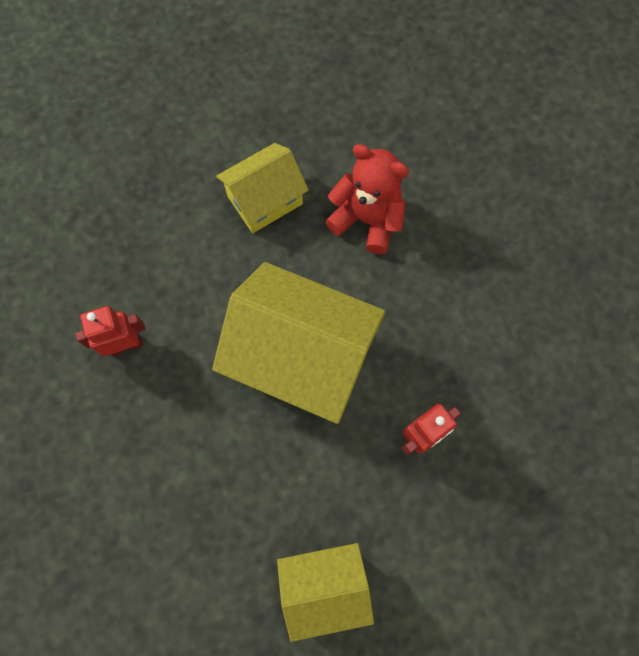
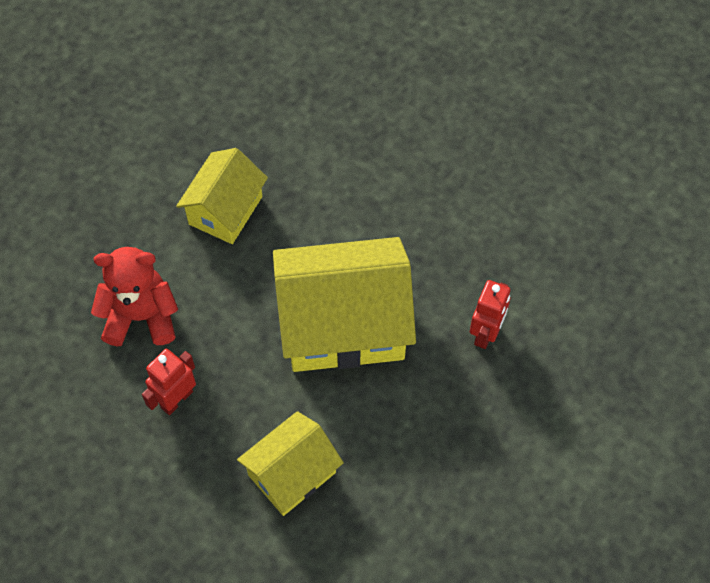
camera: 30 degrees left, 10 degrees down
(324, 585) = (479, 496): yellow house -> yellow house (292, 473)
(367, 220) = (329, 181): red teddy bear -> red teddy bear (141, 316)

